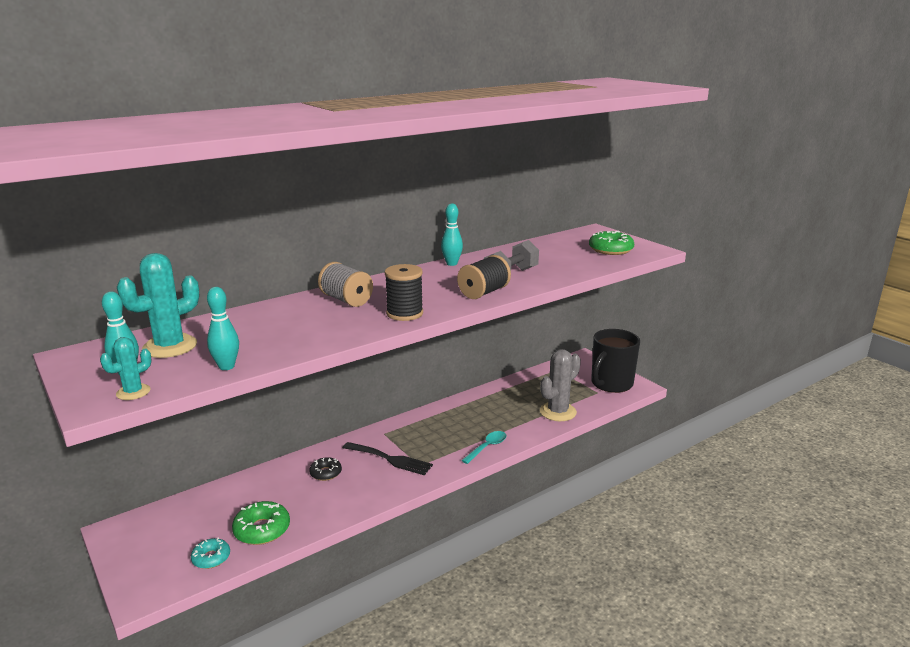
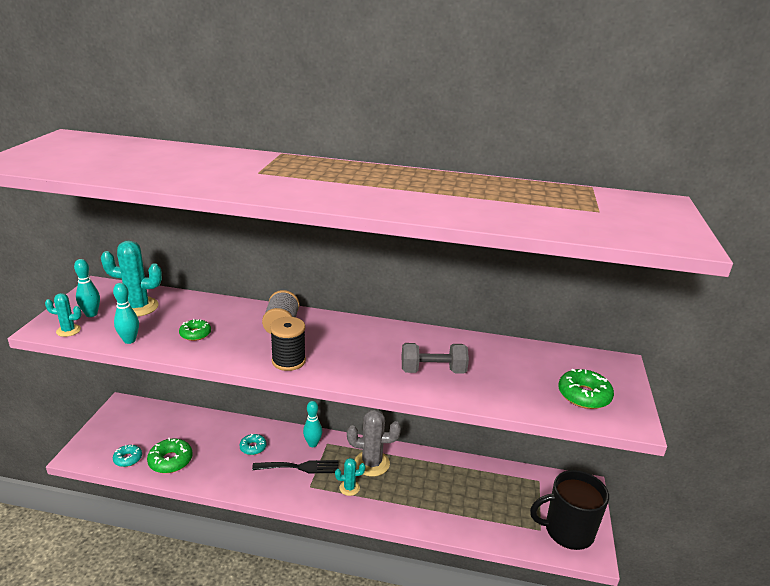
camera: 45 degrees right, 5 degrees up
(282, 335) = (195, 334): none -> green donut
(326, 473) = (253, 447): black donut -> turquoise donut
(390, 459) = (300, 467): black fork -> black fork turned 75 degrees counterclockwise
(450, 447) = (349, 488): none -> turquoise cactus
(451, 263) = (413, 332): turquoise bowling pin -> turquoise bowling pin (312, 444)
(483, 292) = (376, 375): black spool -> none
(487, 447) = (372, 509): turquoise spoon -> none
(558, 412) = (474, 521): grey cactus -> grey cactus (372, 463)

